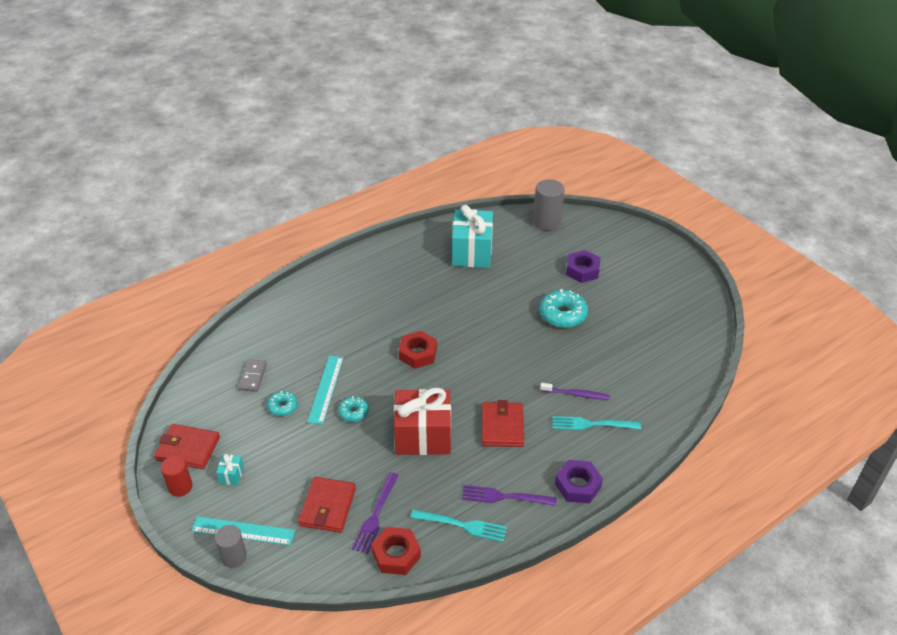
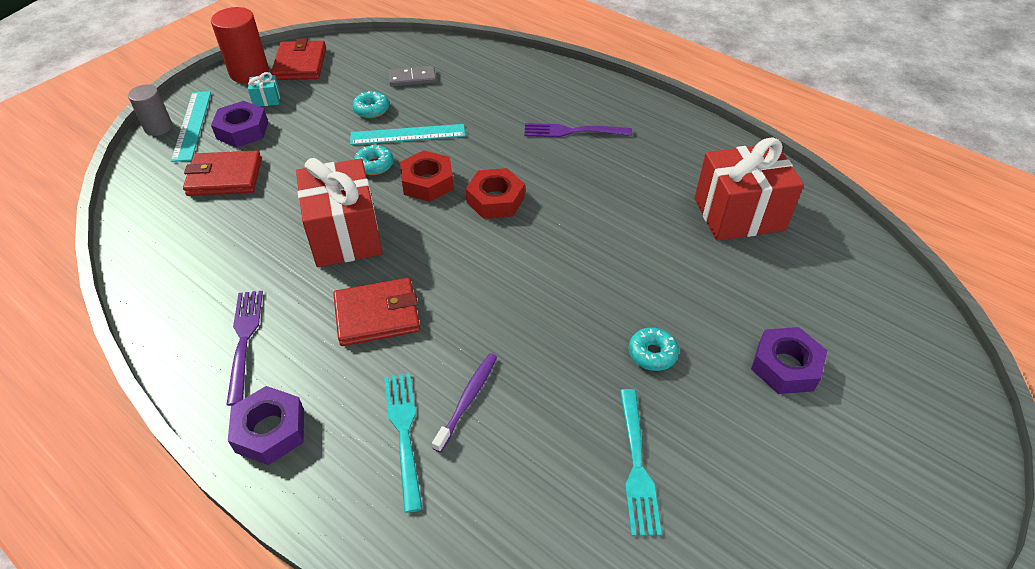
camera: 75 degrees right, 5 degrees up
(180, 487) = (249, 72): red cylinder -> red cylinder, size x1.56
(269, 494) = (242, 130): none -> purple nut
(375, 515) = (212, 218): purple fork -> purple fork (573, 131)
(396, 554) = (151, 249): red nut -> red nut (427, 182)
(462, 525) = (194, 303): turquoise fork -> turquoise fork (637, 465)
(472, 252) = (739, 214): turquoise gift -> red gift
(546, 222) = (884, 294): grey cylinder -> none
(563, 315) = (652, 354): turquoise donut -> turquoise donut, size x0.57
(576, 394) = (467, 400): purple toothbrush -> purple toothbrush turned 150 degrees counterclockwise

